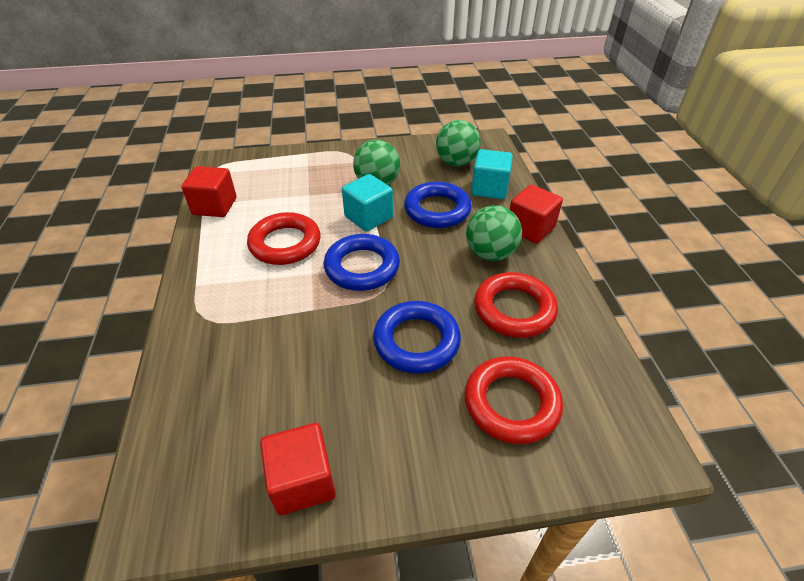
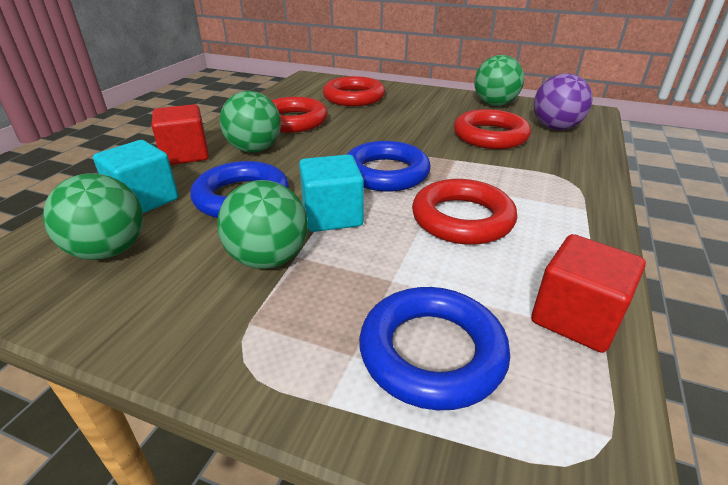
camera: 150 degrees left, 10 degrees down
(208, 431) = (555, 128): none -> purple ball
(289, 370) = (490, 136): none -> red ring
(302, 481) = (494, 104): red cube -> green ball
(416, 341) = (383, 126): blue ring -> blue ring (432, 352)

